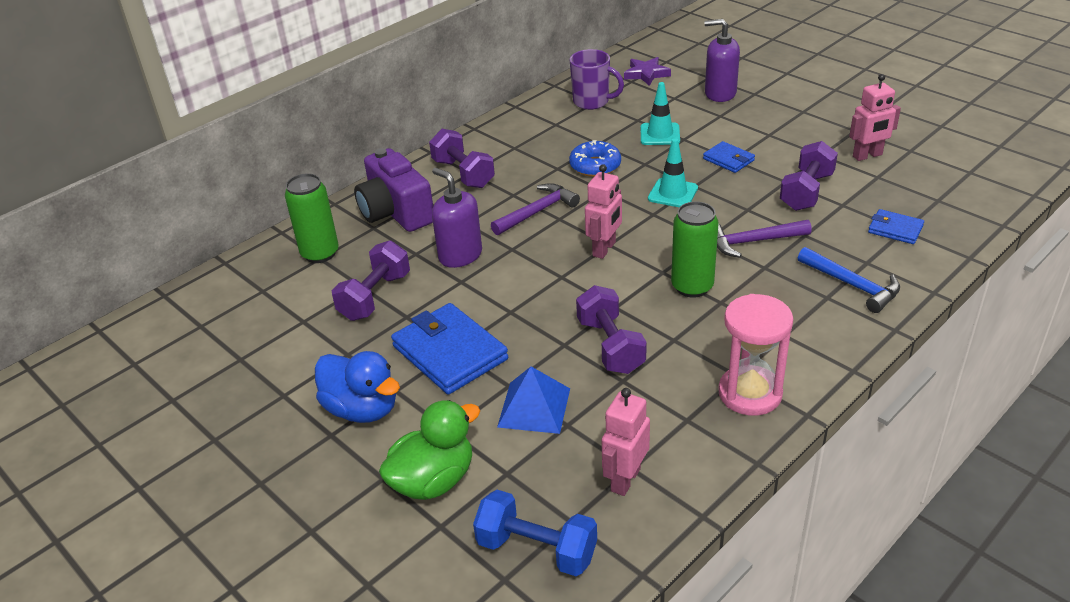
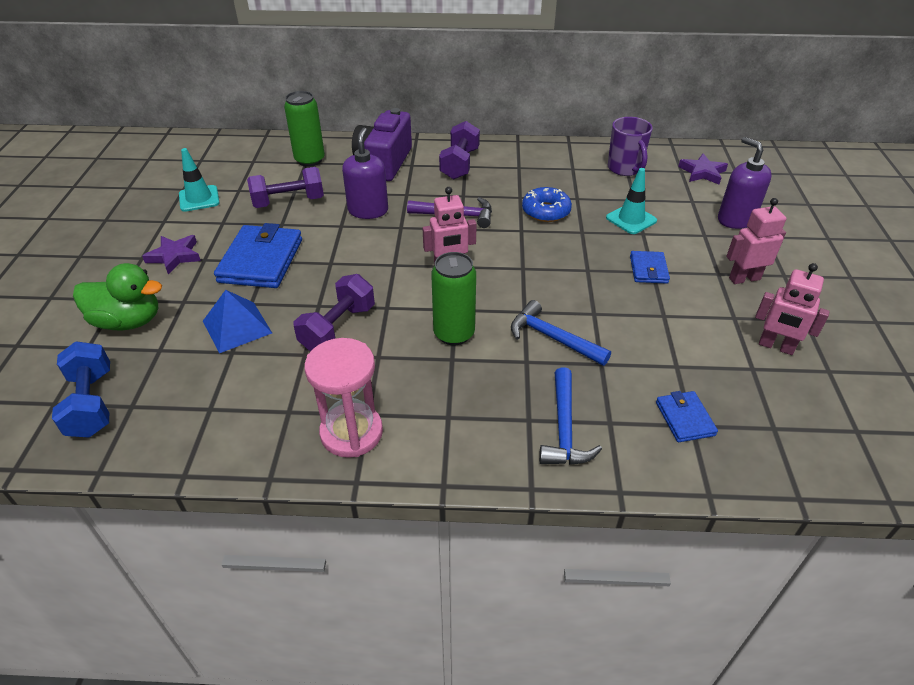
camera: 45 degrees right, 5 degrees up
(362, 409) = (174, 256): blue duck -> purple star
(625, 479) = (194, 411): pink robot -> pink robot (744, 278)
(673, 193) = (562, 264): turquoise traffic cone -> turquoise traffic cone (199, 199)
(753, 242) = (553, 338): purple hammer -> blue hammer
(806, 192) = (665, 335): purple dumbbell -> none

